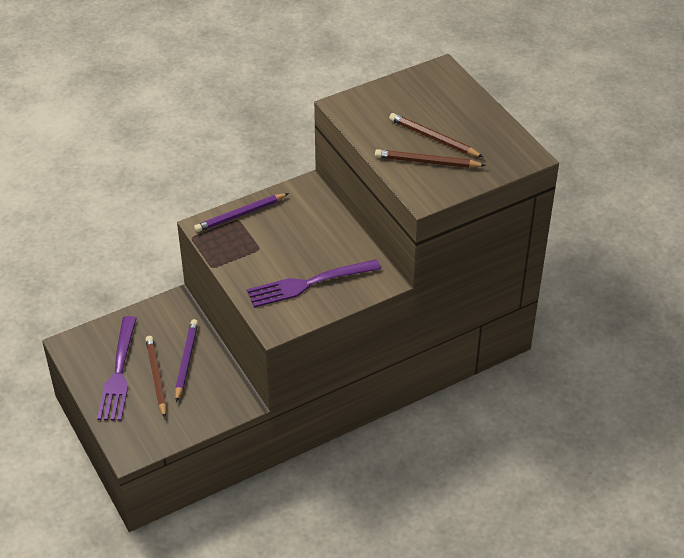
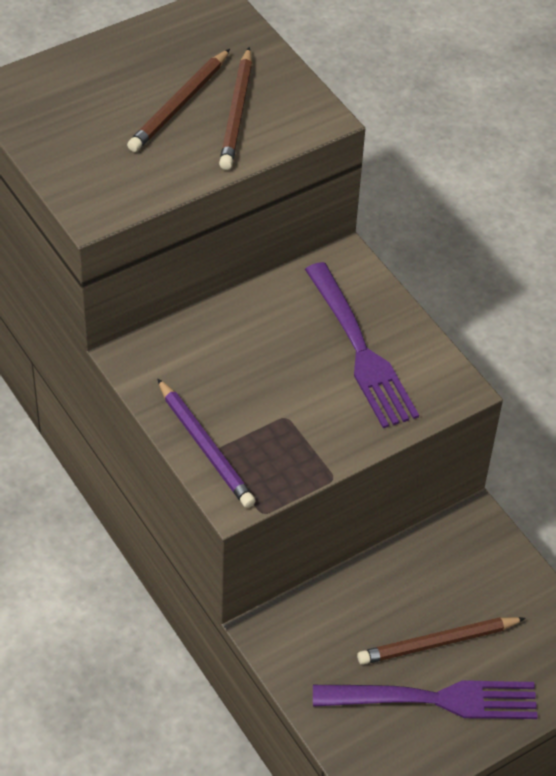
camera: 95 degrees left, 5 degrees up
(186, 360) = (398, 603): purple pencil -> none

